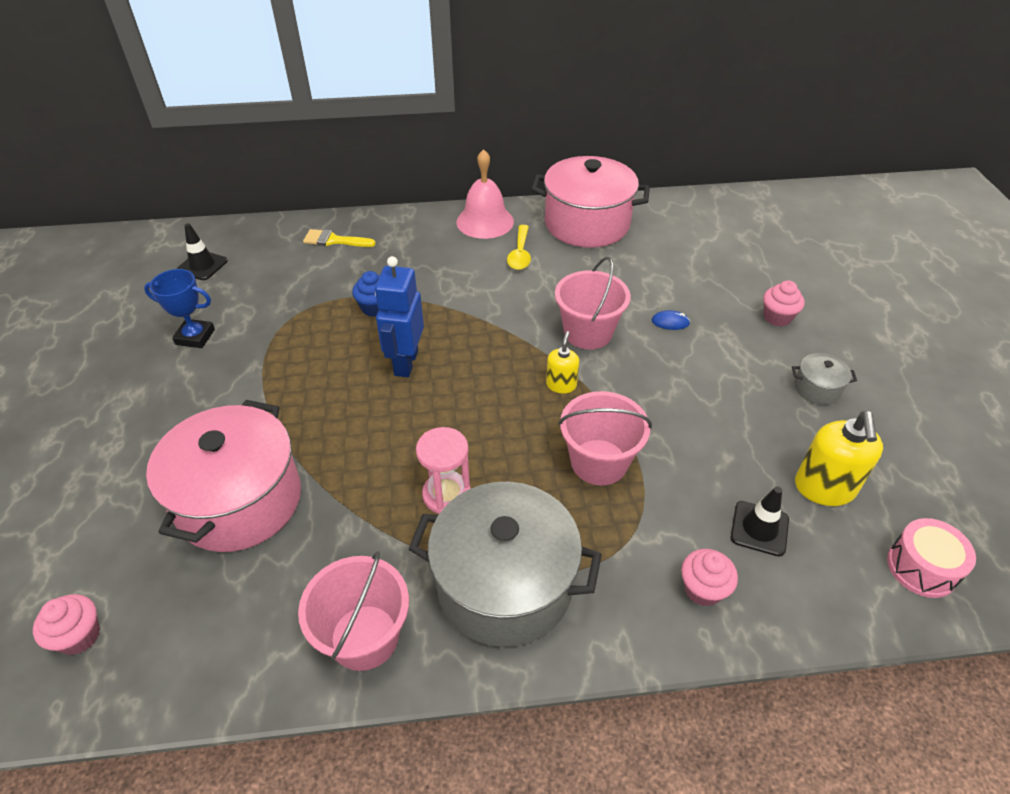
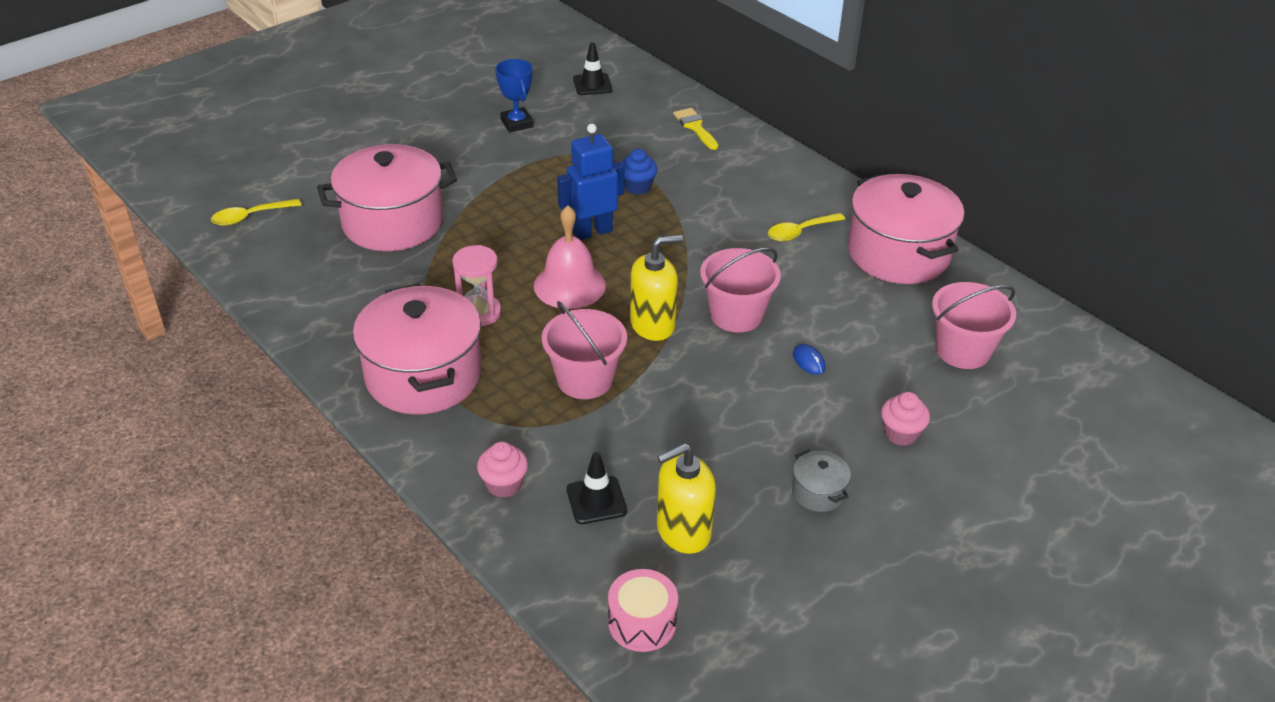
camera: 55 degrees right, 5 degrees down
(79, 636) = (250, 217): pink cupcake -> yellow spoon
(364, 637) = (333, 329): pink bucket -> pink bucket (962, 350)
(485, 221) = (822, 192): pink bell -> pink bell (569, 285)
(504, 585) = (423, 376): grey pot -> pink pot
(561, 385) = (653, 324): yellow soap dispenser -> yellow soap dispenser, size x1.73

